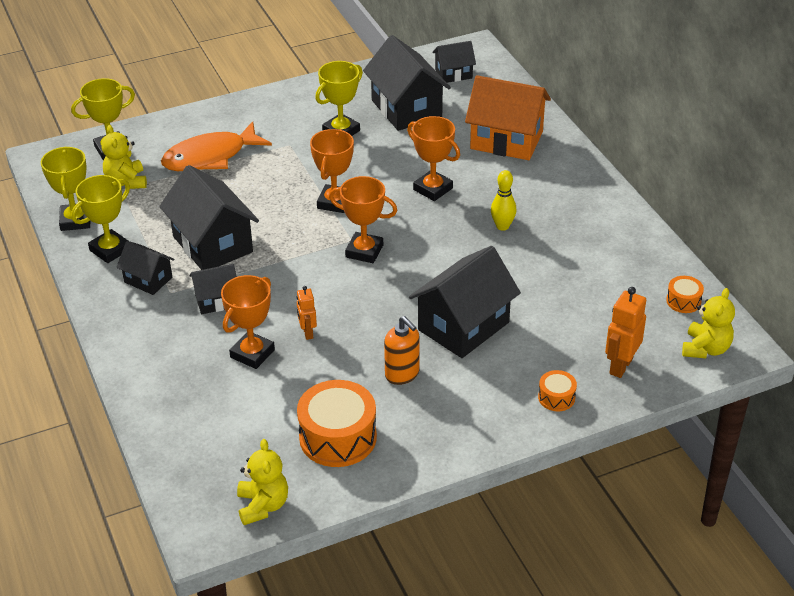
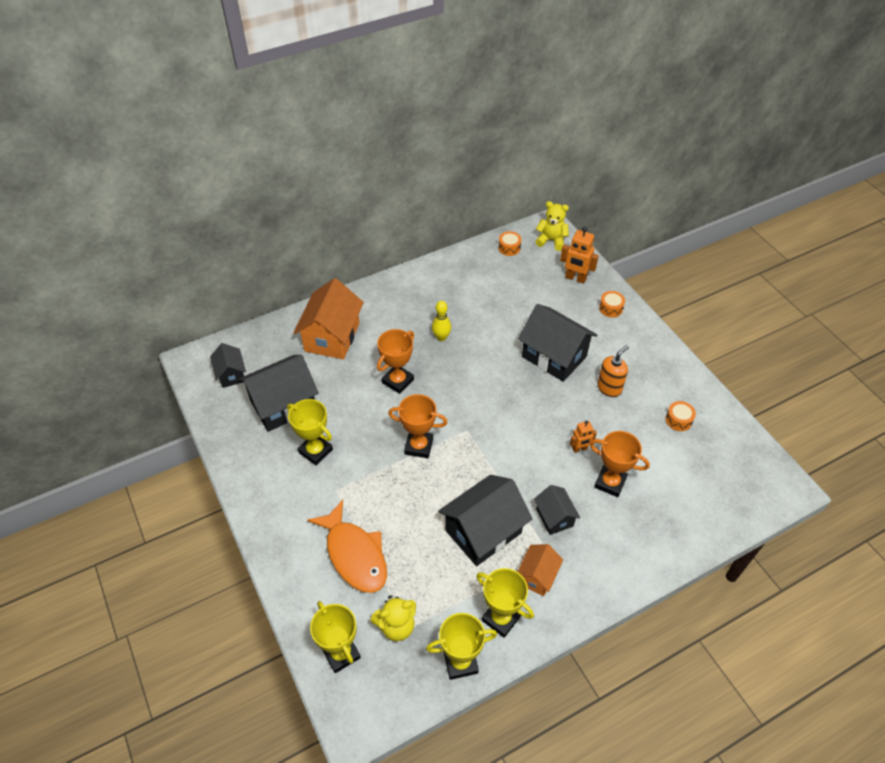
camera: 95 degrees left, 10 degrees up
(148, 280) = (537, 576): black house -> orange house
(263, 505) = (752, 456): yellow teddy bear -> none
(338, 437) = (678, 420): orange drum -> orange drum, size x0.49
(364, 251) = (480, 420): orange trophy -> none

